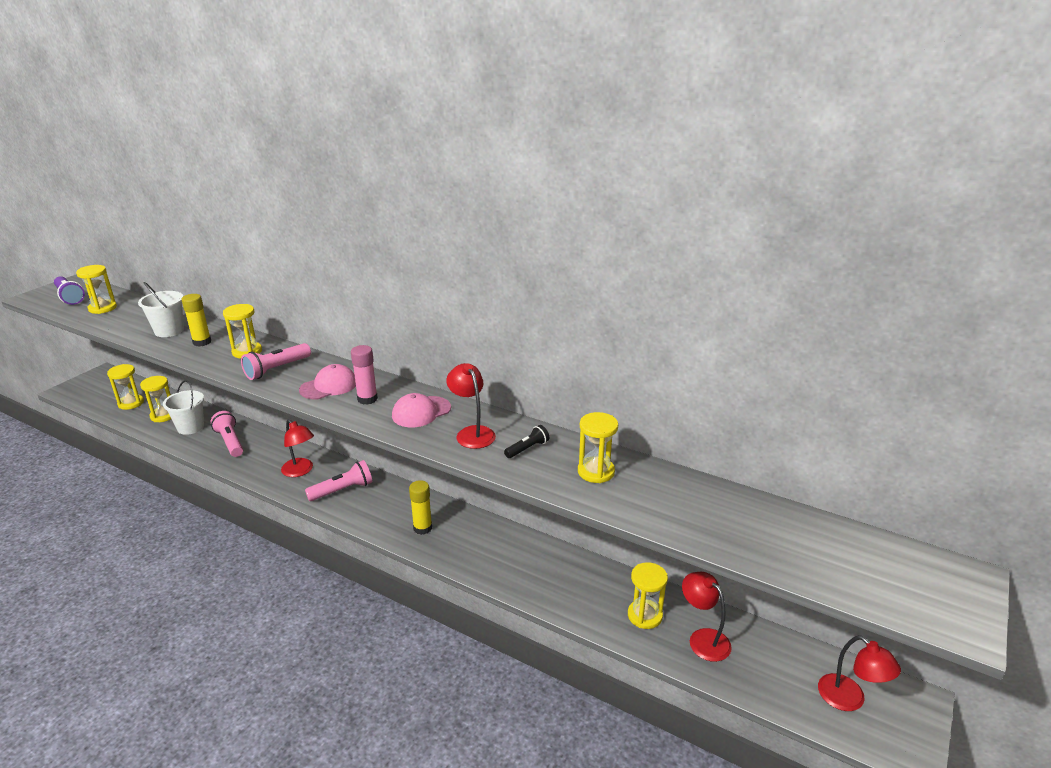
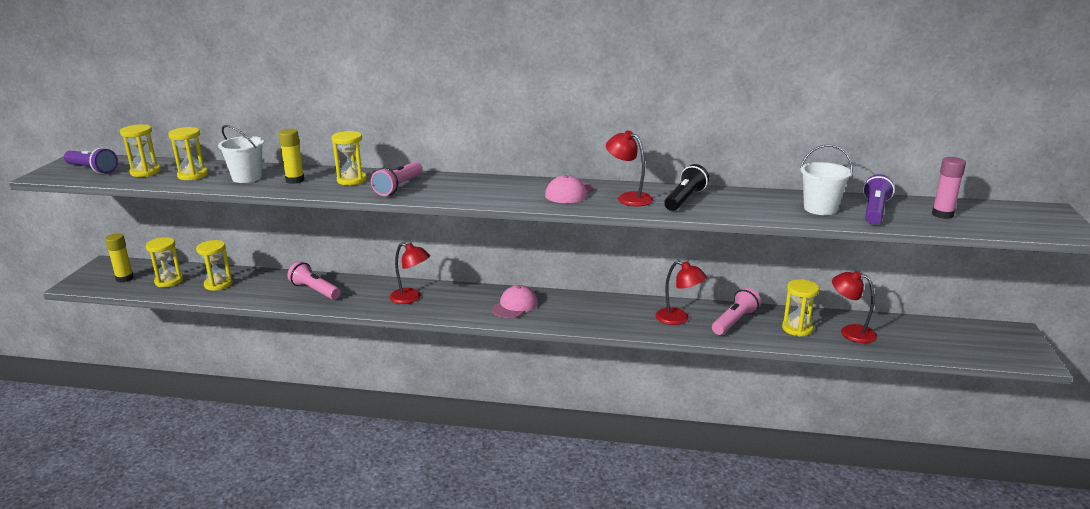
camera: 20 degrees left, 5 degrees down
(190, 427) = (259, 287): white bucket -> white bucket (820, 209)
(329, 386) = (464, 190): pink cap -> pink cap (515, 306)
(342, 490) = (466, 303): pink flashlight -> pink flashlight (734, 321)
(367, 399) = (511, 192): pink glue stick -> pink glue stick (942, 214)
(422, 528) = (566, 313): yellow glue stick -> yellow glue stick (124, 278)
(527, 449) = (685, 199): black flashlight -> black flashlight, size x1.66
(596, 472) = (753, 203): yellow hourglass -> yellow hourglass (193, 175)
(727, 520) = (874, 211): none -> purple flashlight
(849, 699) = (975, 342): red lamp -> red lamp (678, 319)

